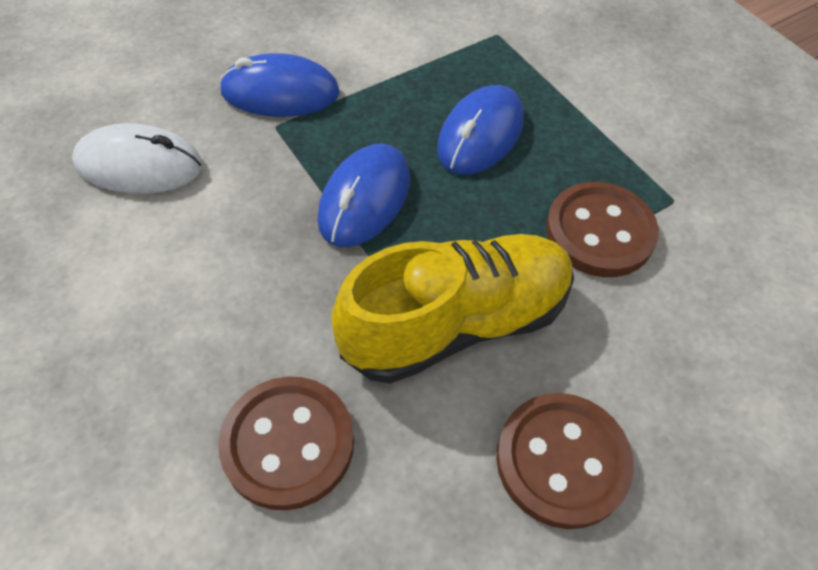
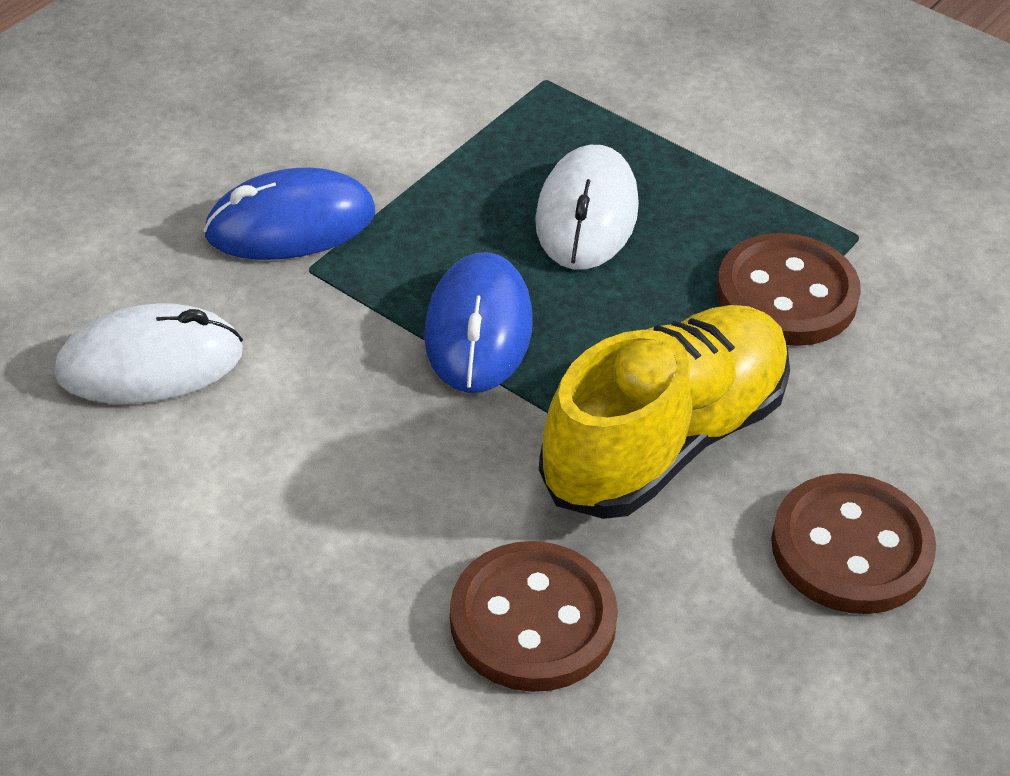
camera: 20 degrees left, 10 degrees down
(480, 135) = (587, 214): blue mouse -> white mouse

